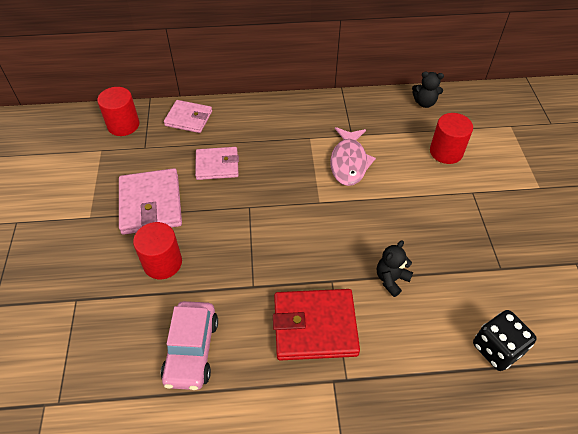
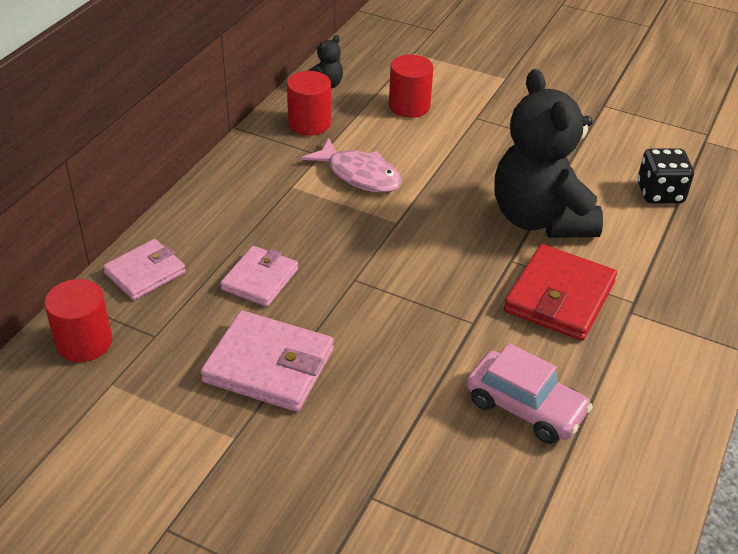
camera: 60 degrees left, 10 degrees down
(162, 263) = (378, 388): red cylinder -> red cylinder (309, 123)
(391, 279) = (540, 219): black teddy bear -> black teddy bear, size x2.49

